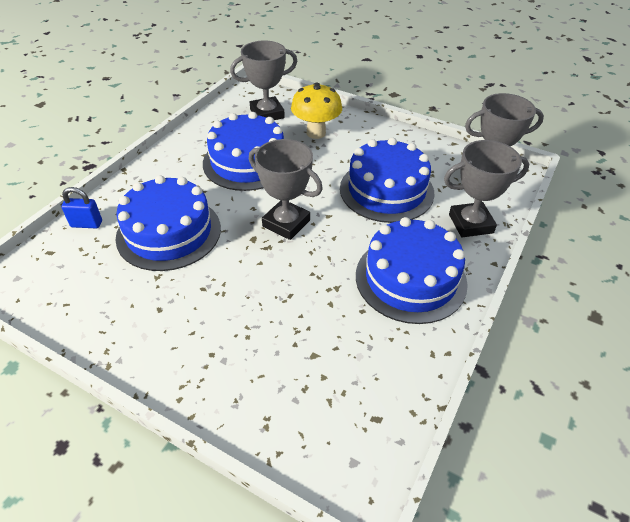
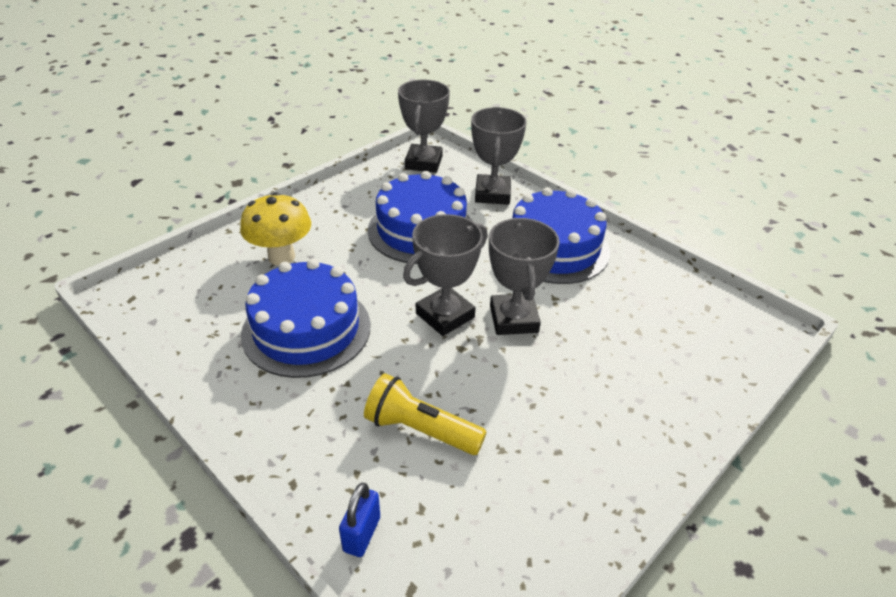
camera: 75 degrees left, 5 degrees down
(169, 232) = (420, 429): blue cake -> yellow flashlight
(267, 114) = (203, 292): grey trophy -> grey trophy (514, 319)

